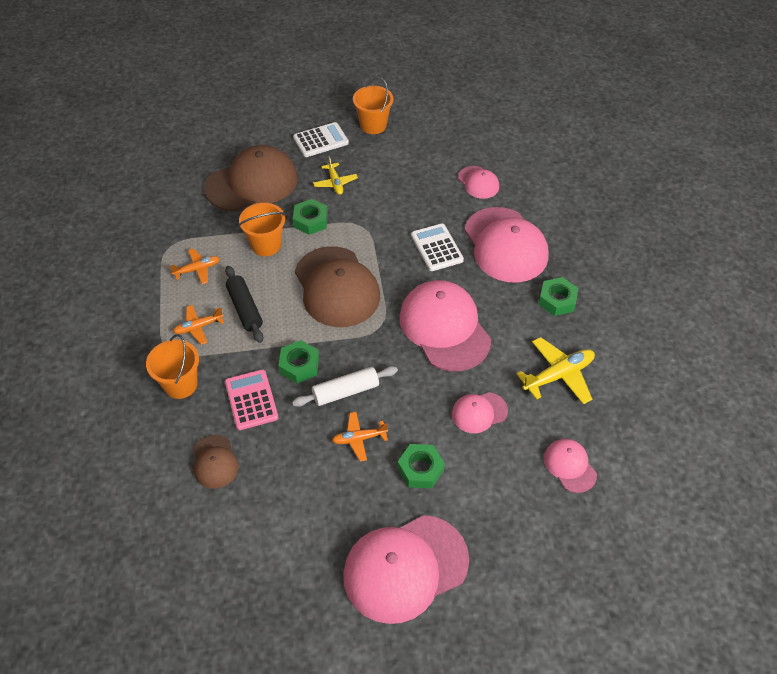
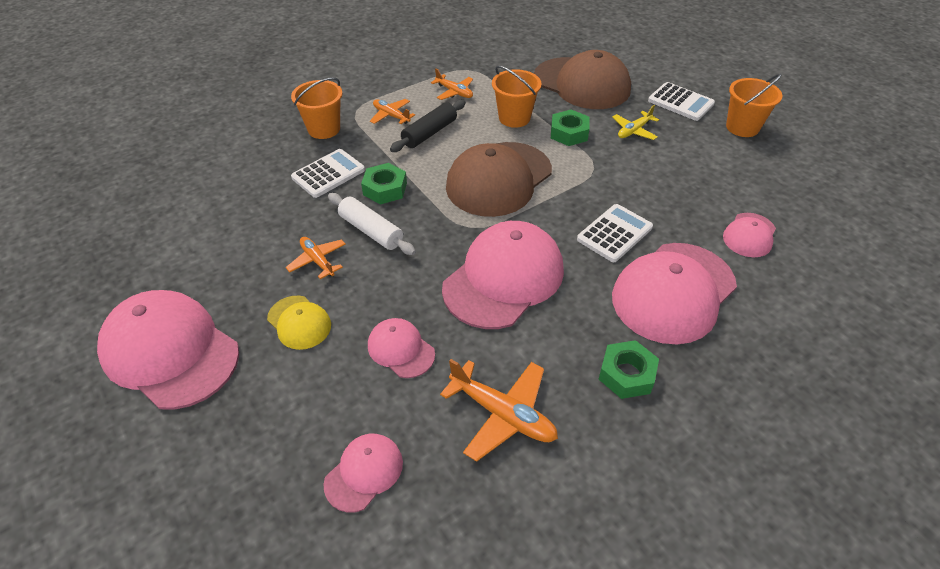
camera: 65 degrees right, 5 degrees down
(215, 462) = (251, 177): brown cap -> none
(251, 400) = (328, 174): pink calculator -> white calculator
(420, 469) = (299, 322): green nut -> yellow cap
(558, 375) = (503, 414): yellow plane -> orange plane

